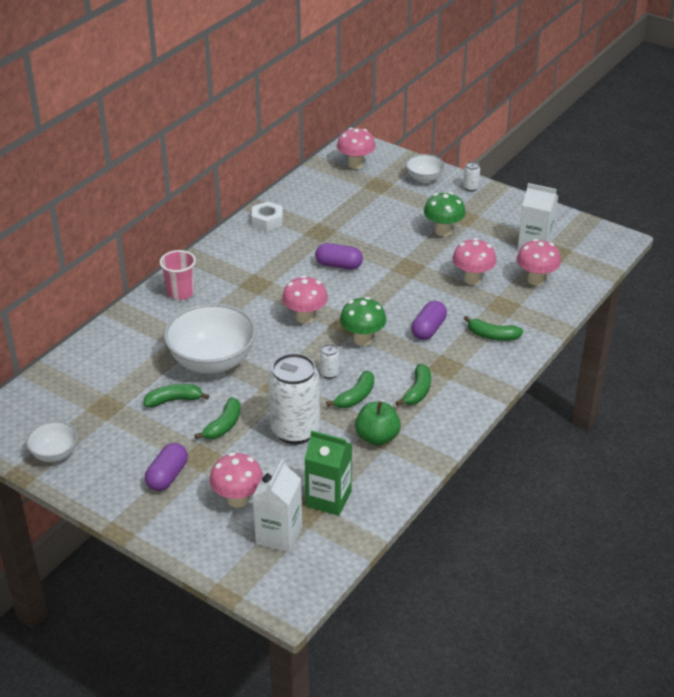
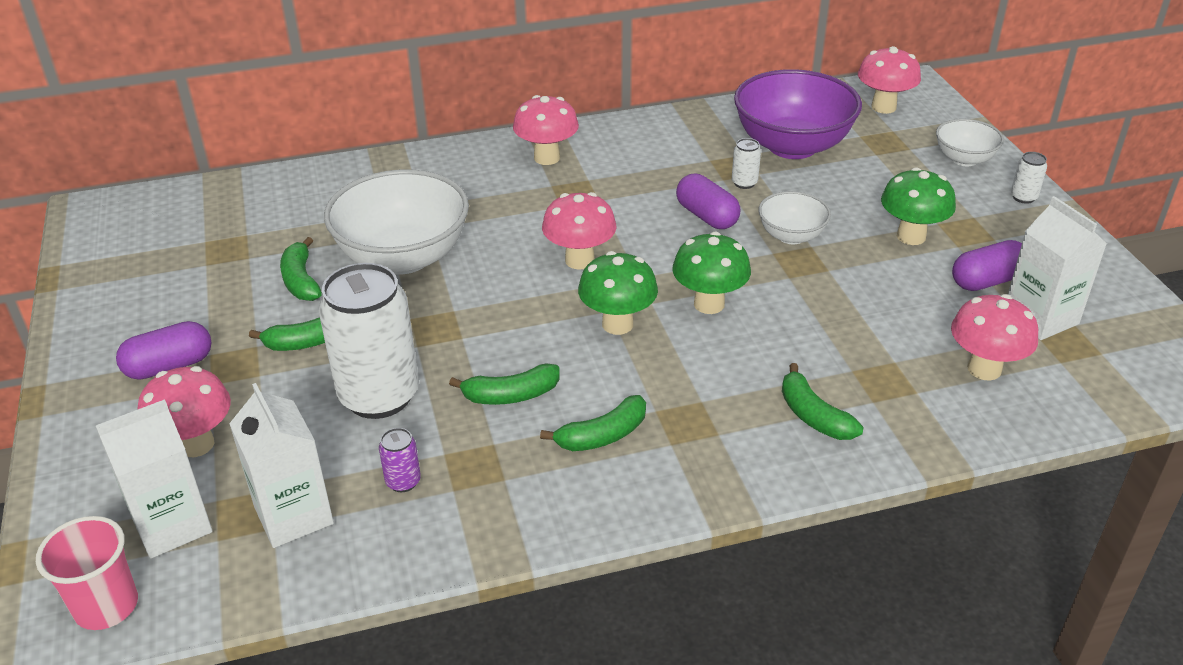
camera: 40 degrees right, 0 degrees up
(54, 454) = (108, 273): white bowl -> white bowl (791, 236)
(174, 400) = (301, 280): green banana -> green banana turned 135 degrees counterclockwise
(180, 292) = (476, 163): pink cup -> pink cup (106, 606)
(267, 221) = (682, 128): white nut -> none
(328, 499) = (293, 515): green carton -> white carton
(329, 373) = (517, 346): white can -> white can (744, 183)
(335, 207) = (792, 146): none -> purple bowl
(357, 458) = (403, 481): none -> purple can
(377, 437) = (465, 468): green apple -> none
(392, 309) = (709, 304): none -> green mushroom
(428, 329) = (726, 357): purple capsule -> purple capsule (987, 281)
(472, 279) = (879, 320): pink mushroom -> pink mushroom (547, 158)

